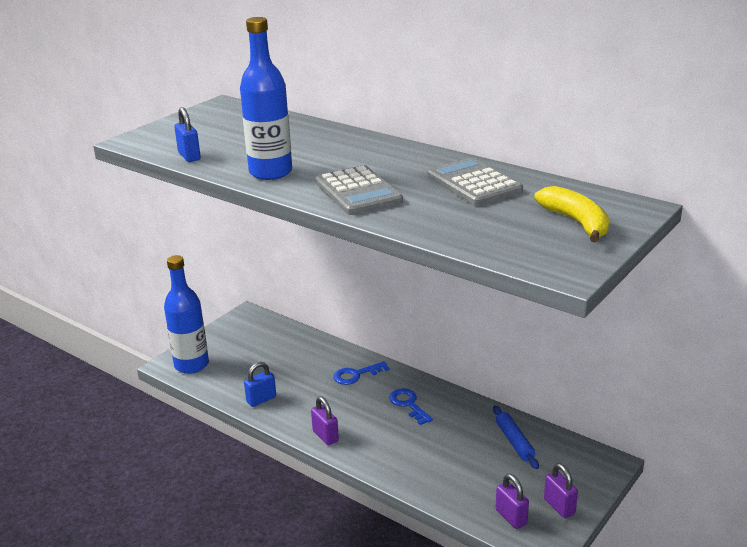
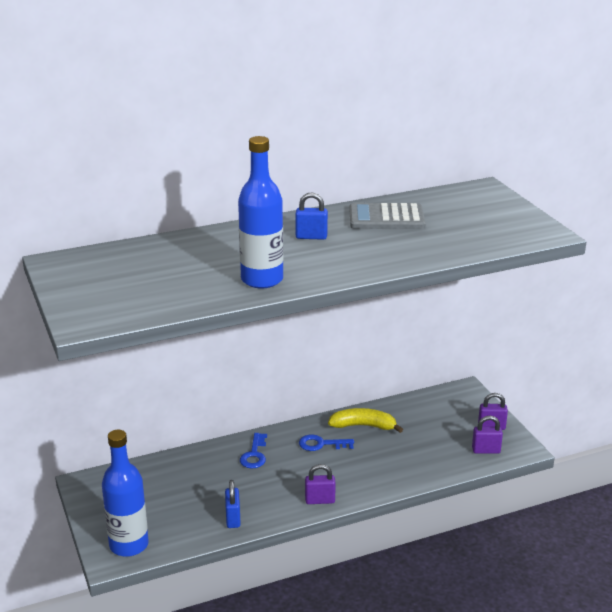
camera: 60 degrees left, 0 degrees up
(189, 156) = (170, 305): blue padlock -> blue padlock (311, 237)
(358, 192) = (349, 258): grey calculator -> none
(514, 442) = (411, 416): blue rolling pin -> none
(576, 222) = (485, 209): yellow banana -> yellow banana (363, 426)

